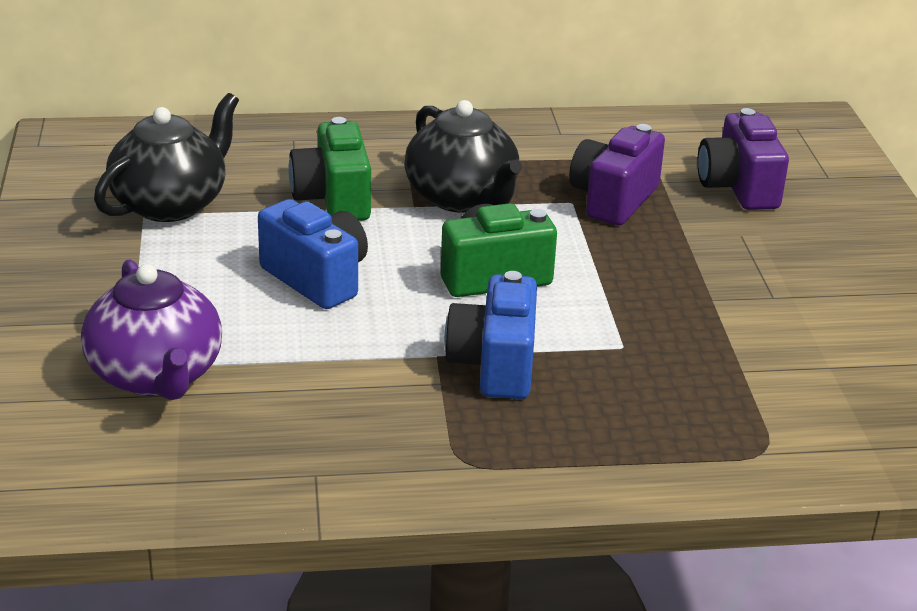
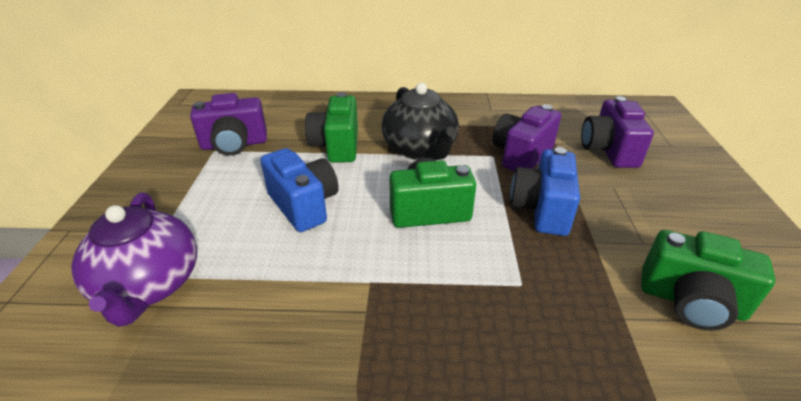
camera: 10 degrees right, 5 degrees up
(171, 204) = (234, 144): black teapot -> purple camera
(494, 365) = (414, 295): blue camera -> blue camera (542, 209)
(819, 351) = (691, 302): none -> green camera

